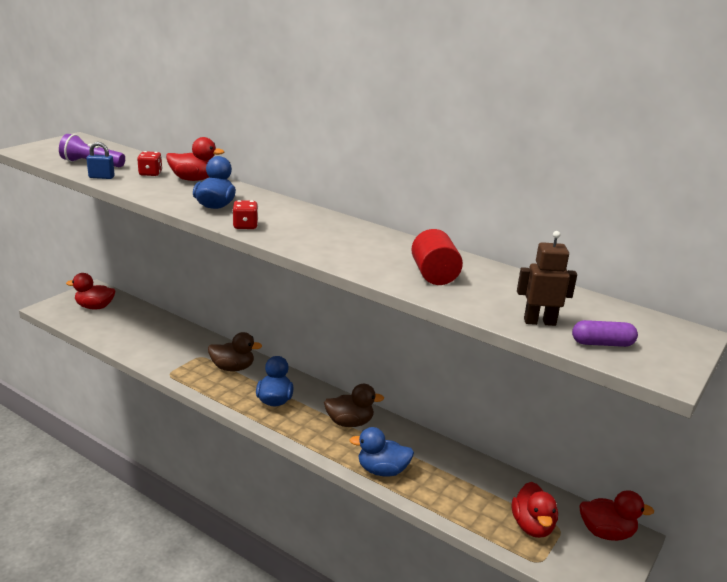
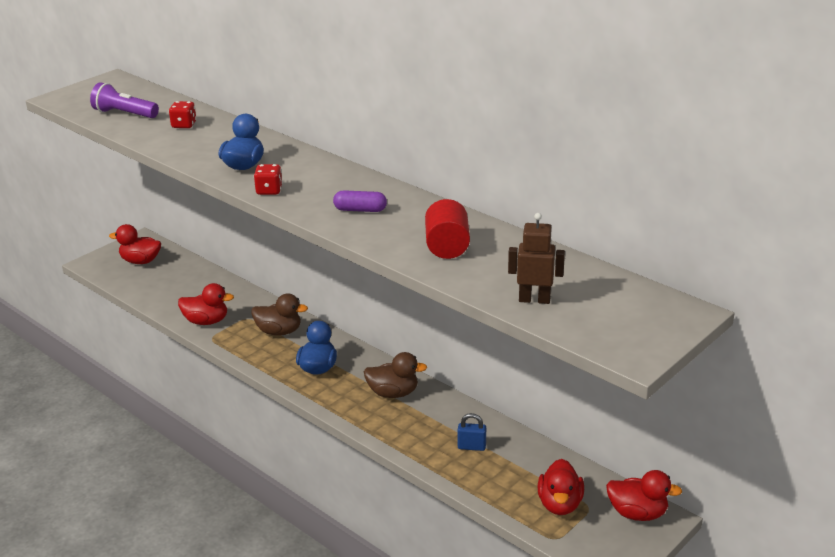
camera: 10 degrees right, 5 degrees up
(101, 177) = (133, 132): blue padlock -> blue padlock (471, 447)
(193, 179) = (228, 131): red duck -> red duck (206, 321)
(382, 470) = (416, 444): blue duck -> none
(602, 343) = (588, 323): purple capsule -> purple capsule (360, 210)

